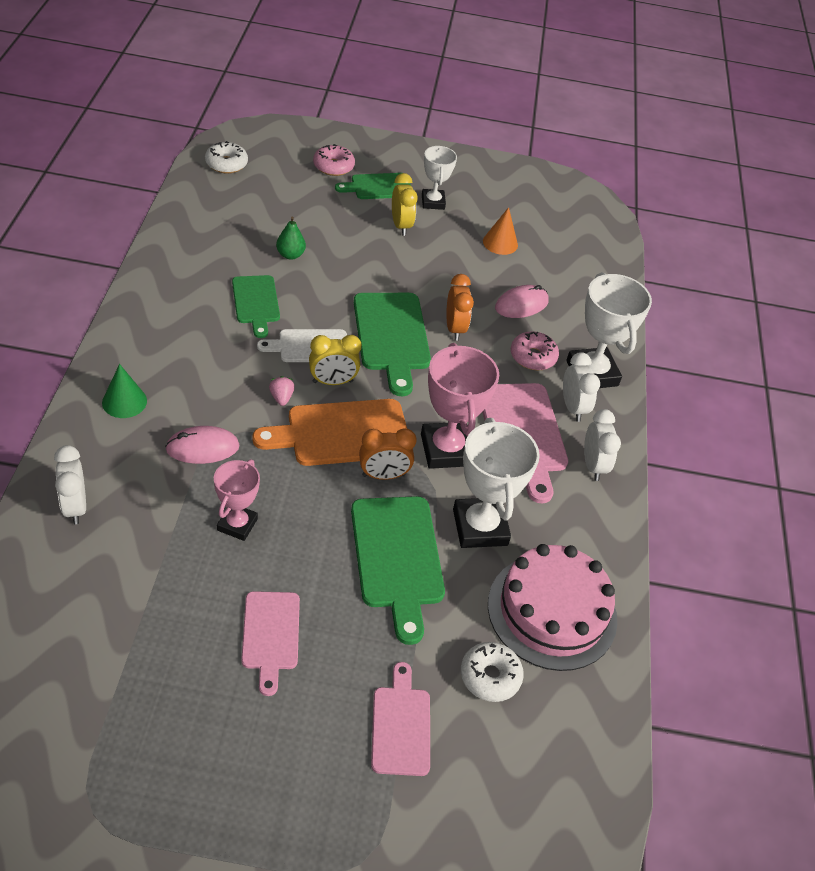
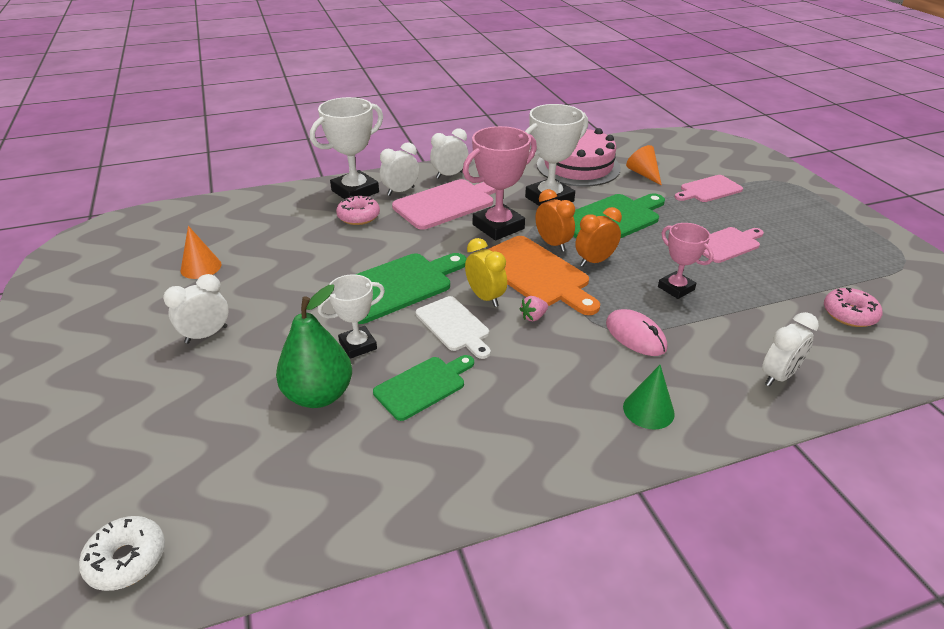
camera: 110 degrees left, 10 degrees down
(237, 524) = (676, 288): pink trophy -> pink trophy turned 60 degrees clockwise
(290, 255) = (319, 395): green pear -> green pear, size x1.87
(333, 166) = (89, 435): pink donut -> pink donut (849, 314)
(378, 187) = (127, 377): green cutting board -> none
(401, 226) = (206, 335): yellow clock -> white clock
(433, 202) = (143, 327): white trophy -> white trophy (358, 345)
(455, 328) = (355, 258): orange clock -> orange clock (594, 261)
(490, 676) = (643, 174): white donut -> orange cone
(521, 304) = (293, 235): pink mouse -> none

